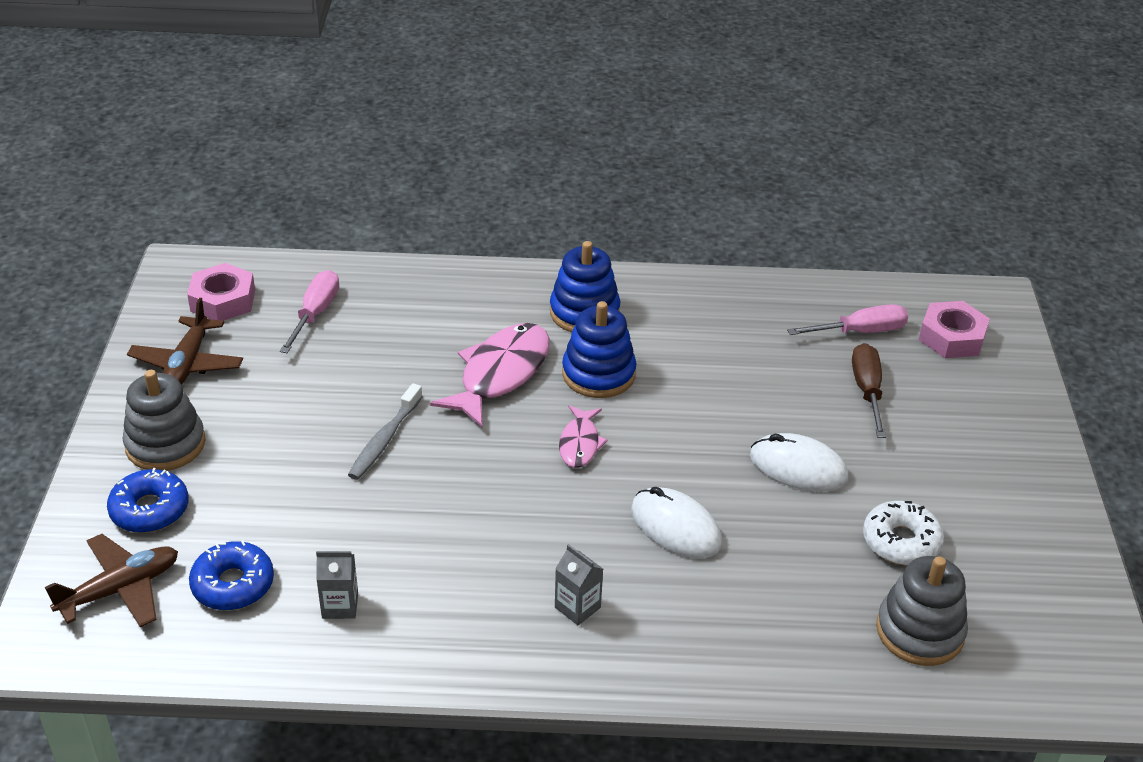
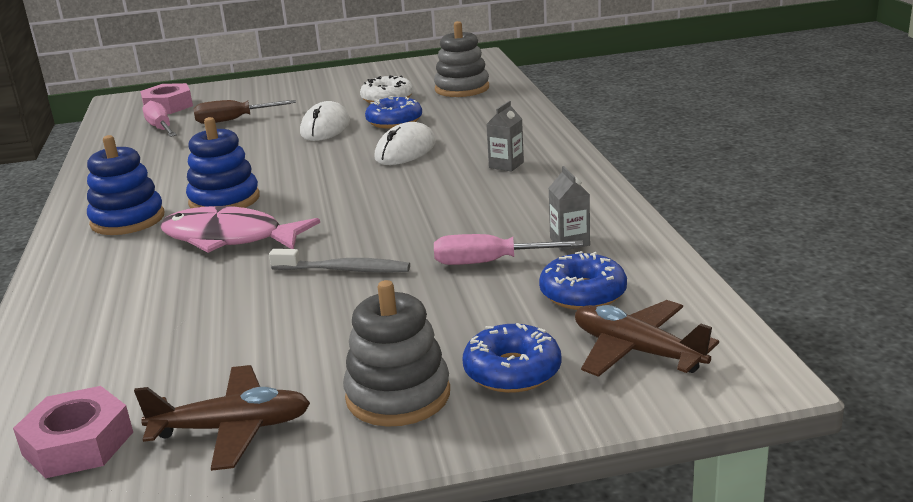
camera: 100 degrees left, 15 degrees down
(315, 314) = (118, 362): pink screwdriver -> pink screwdriver (490, 262)
(580, 443) = (322, 192): pink fish -> none
(794, 534) = (394, 121): none -> blue donut

